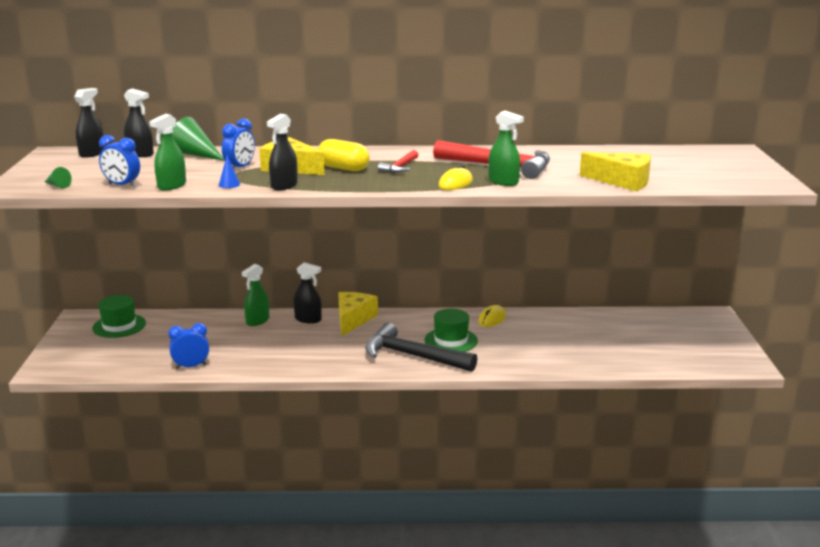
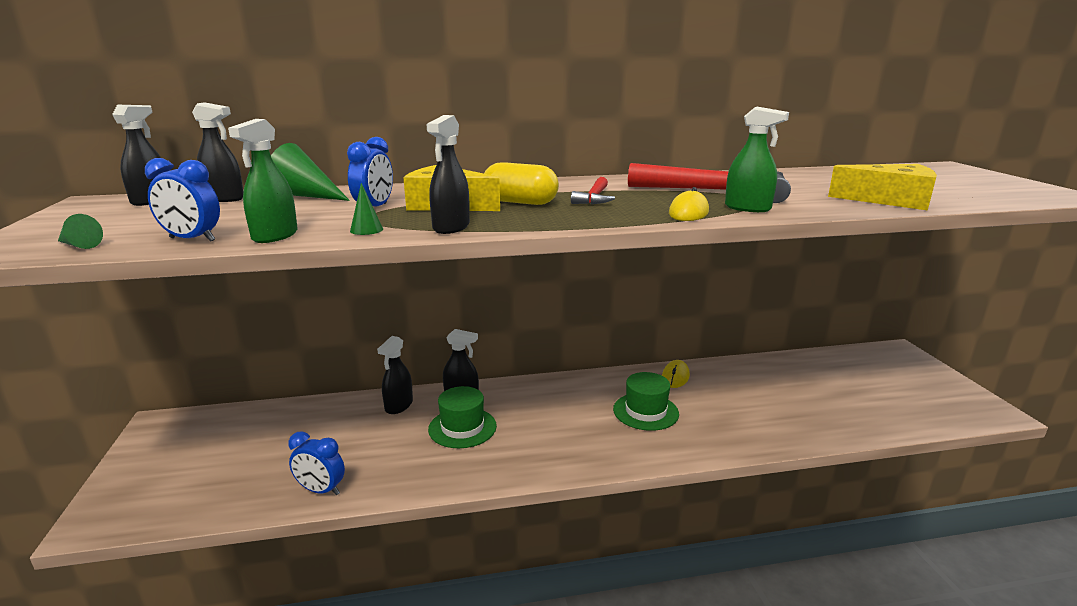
camera: 10 degrees left, 0 degrees up
(119, 326) = (214, 431): green hat -> green hat (462, 427)
(191, 366) = (321, 490): blue clock -> blue clock turned 135 degrees counterclockwise
(229, 184) = (366, 230): blue cone -> green cone
(257, 321) = (399, 406): green spray bottle -> black spray bottle
(353, 319) = (516, 392): yellow cheese -> none
(412, 356) = (611, 440): black hammer -> none

